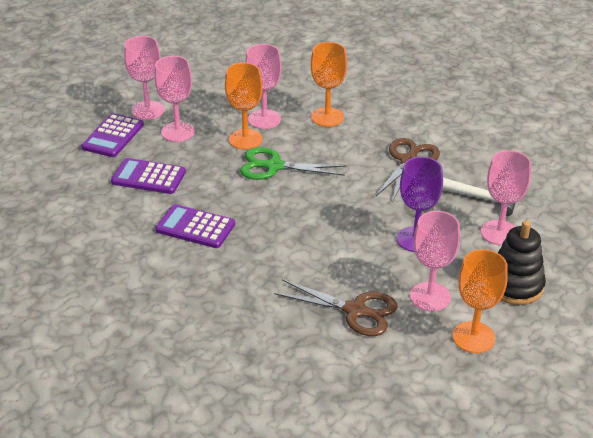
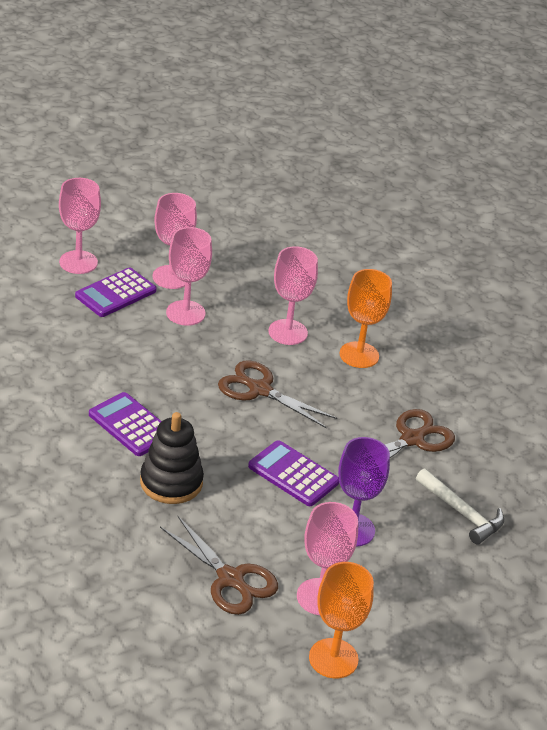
camera: 20 degrees right, 0 degrees up
(148, 177) = (121, 352): purple calculator -> purple calculator (293, 474)
(245, 139) = (251, 348): orange goblet -> none
(273, 166) = (259, 389): green scissors -> brown scissors
(499, 233) = (451, 559): pink goblet -> pink goblet (78, 262)
(515, 286) = (422, 623): black stacking toy -> black stacking toy (171, 482)

